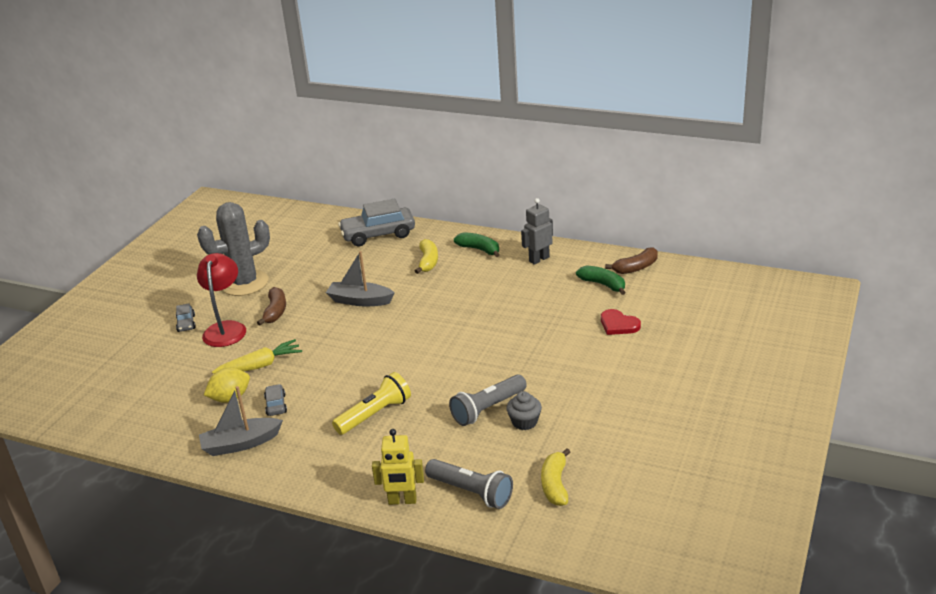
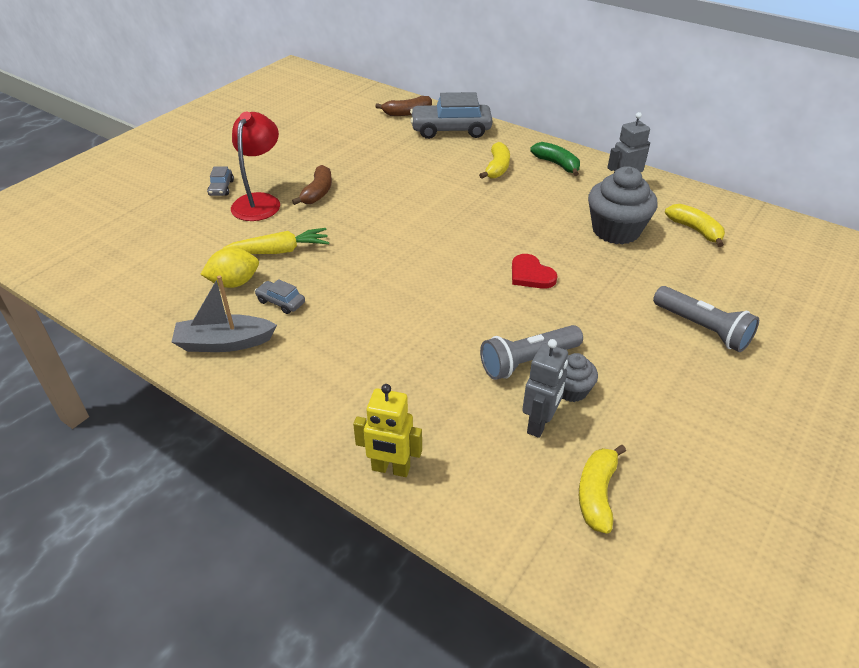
camera: 10 degrees right, 10 degrees up
(244, 283) = (297, 156): grey cactus -> none
(276, 405) = (281, 302): grey car -> grey car turned 60 degrees counterclockwise
(360, 301) = (411, 197): grey boat -> none
(375, 414) = (390, 339): yellow flashlight -> none
(471, 492) = (482, 478): grey flashlight -> grey flashlight (702, 329)
(505, 449) = (539, 424): none -> grey robot
(539, 297) = (616, 230): none -> grey cupcake
(603, 284) = (695, 230): green banana -> yellow banana
(618, 324) = (709, 283): red heart -> red heart (531, 274)
(636, 268) = (737, 217): brown banana -> brown banana (407, 113)

